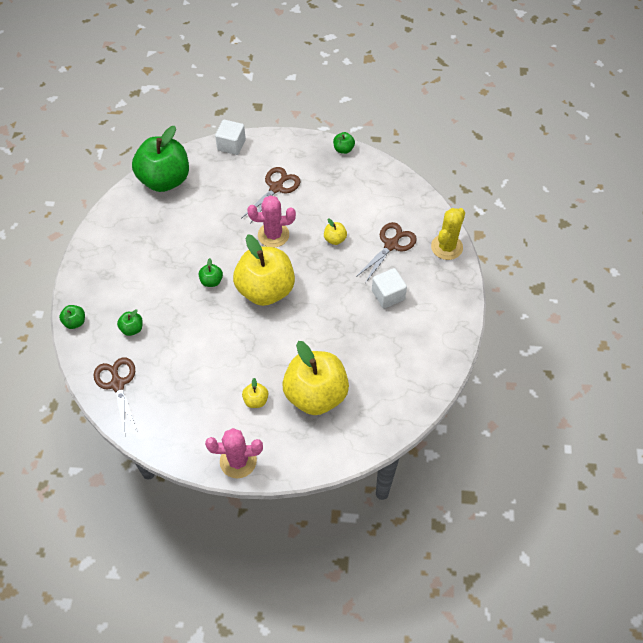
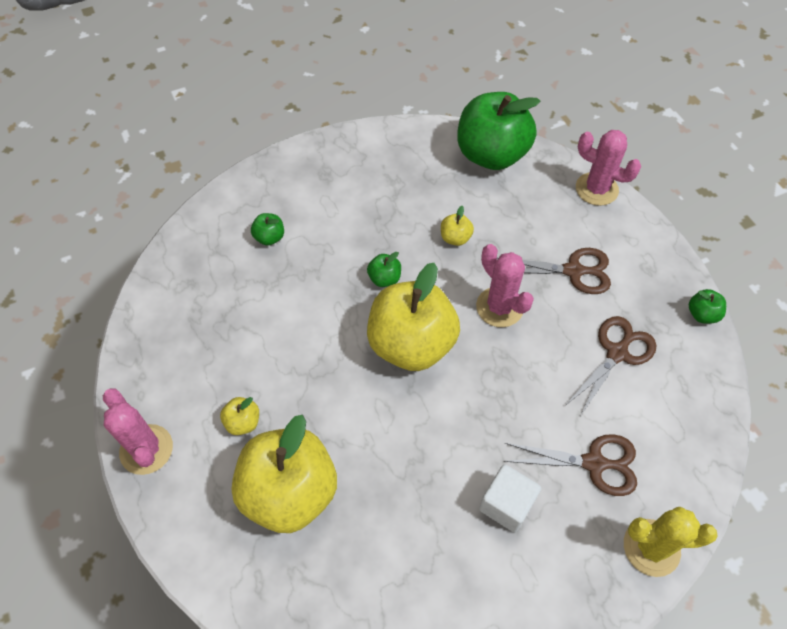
camera: 60 degrees right, 0 degrees up
(75, 322) = (247, 182): green apple -> none
(117, 384) = (190, 264): brown scissors -> brown scissors (617, 353)
(231, 145) = (596, 189): white cube -> pink cactus
(335, 239) = (548, 383): yellow apple -> yellow apple (455, 238)

